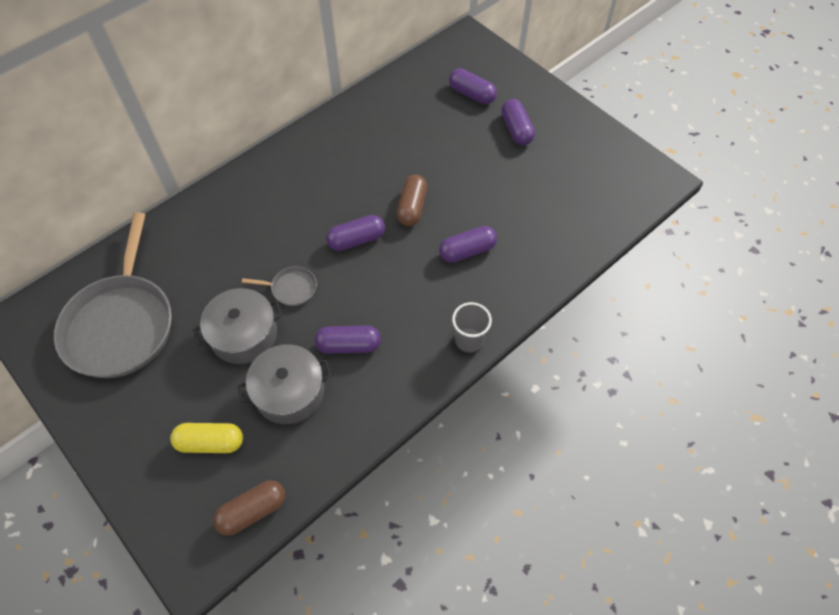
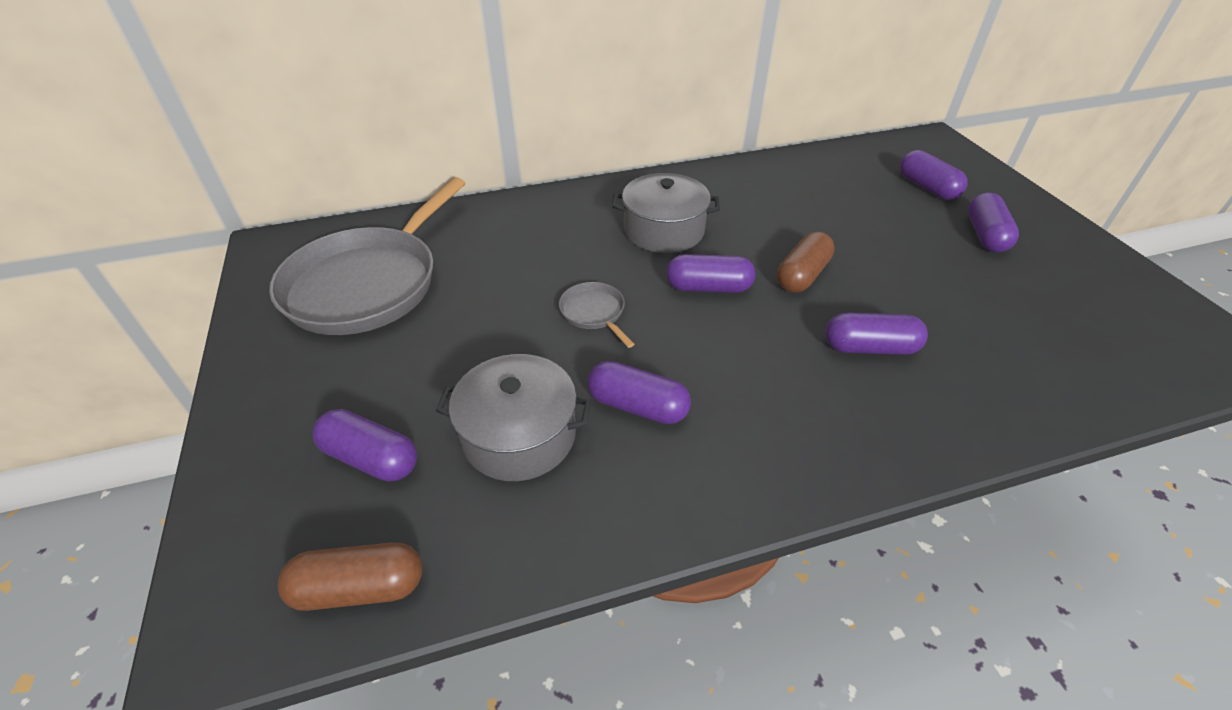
camera: 25 degrees right, 15 degrees down
(210, 442) = (371, 458): yellow capsule -> purple capsule
(244, 335) = (502, 343): grey pot -> grey pot (664, 230)
(291, 288) = (594, 313): grey pan -> grey pan turned 150 degrees counterclockwise
(469, 340) = (835, 468): grey cup -> none

